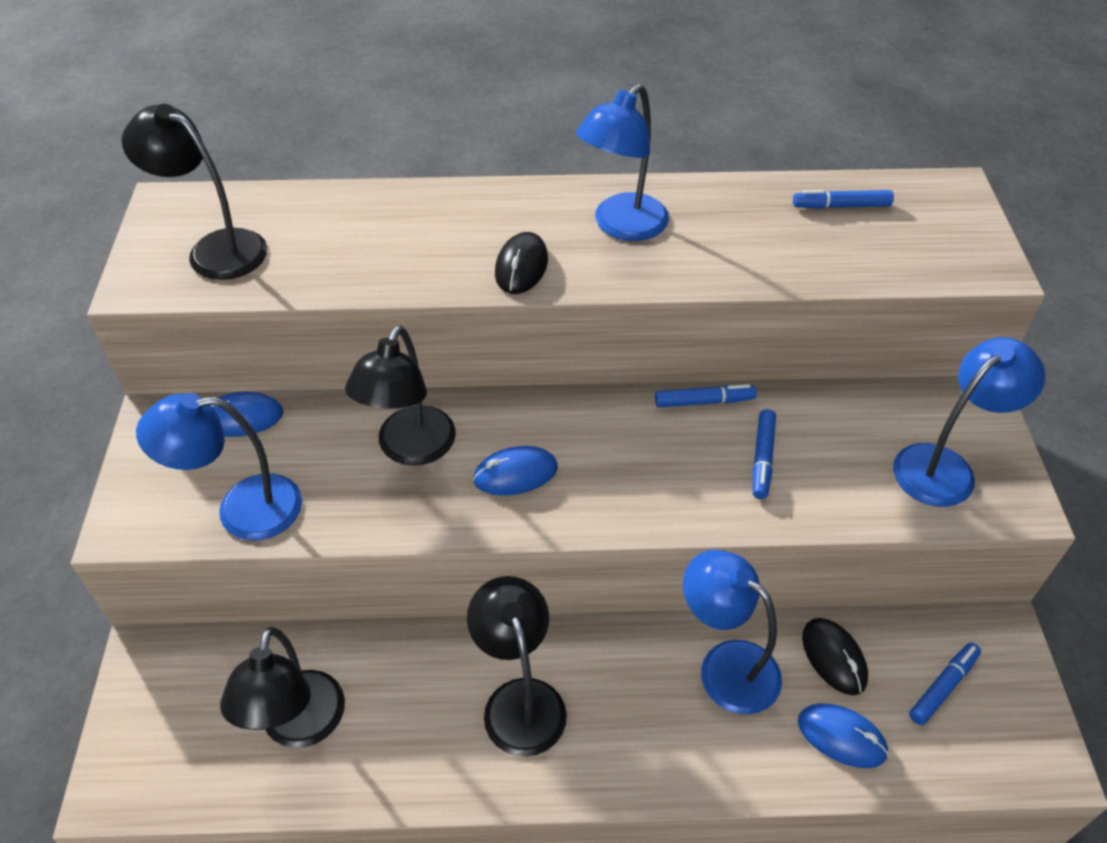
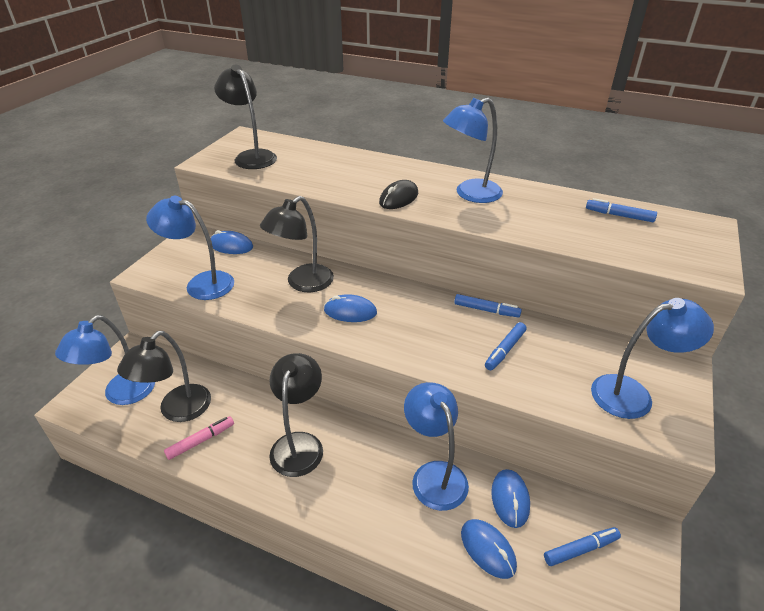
camera: 25 degrees right, 10 degrees down
(184, 739) = (121, 394): none -> blue lamp
(369, 759) = (200, 441): none -> pink marker
(834, 657) = (510, 499): black mouse -> blue mouse

